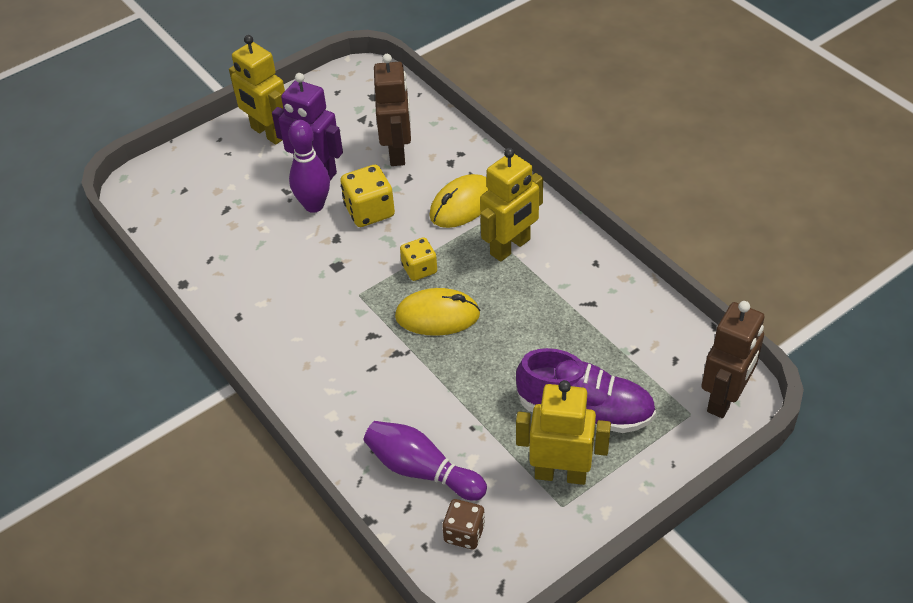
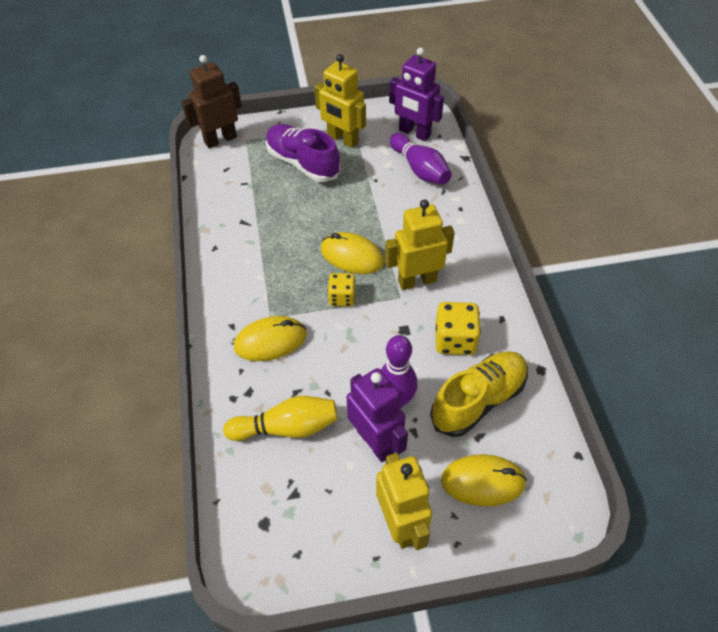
camera: 155 degrees left, 5 degrees up
(212, 181) = (483, 481): none -> yellow mouse
(236, 234) = (478, 400): none -> yellow shoe
(369, 211) = (350, 371): yellow dice -> yellow dice (455, 340)
(397, 152) = (287, 428): brown robot -> yellow bowling pin
(464, 533) = (414, 133): brown dice -> purple robot
(510, 247) = (262, 286): yellow robot -> yellow robot (417, 281)

